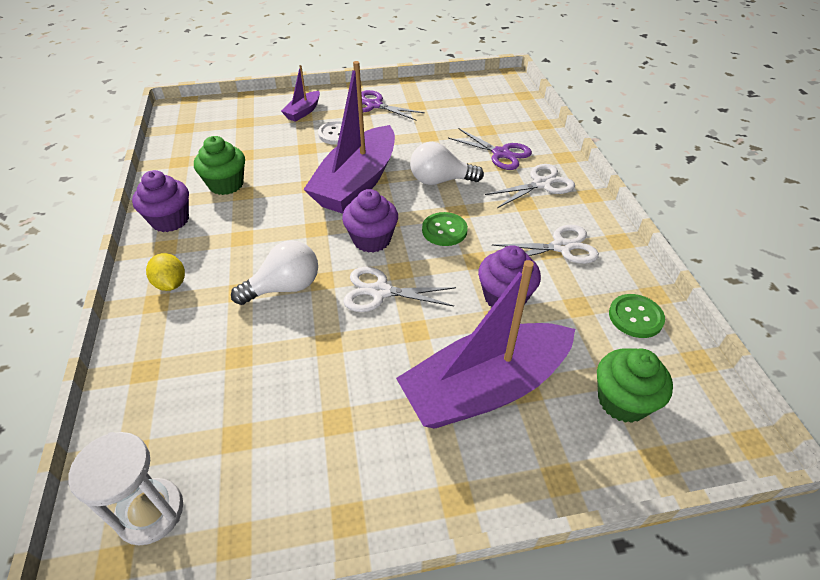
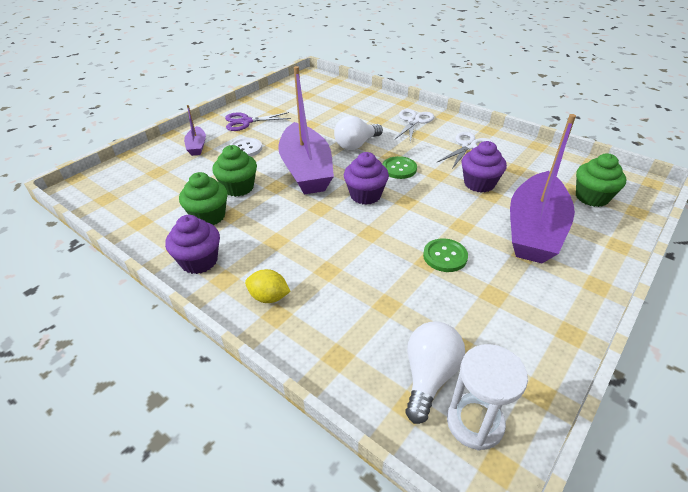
camera: 40 degrees left, 5 degrees down
(281, 170) = (238, 187): none -> green cupcake
(284, 287) = (353, 250): white light bulb -> white light bulb (429, 376)
(380, 292) = (414, 218): white scissors -> none
(501, 153) = (369, 115): purple scissors -> none
(635, 317) = (544, 159): green button -> green button (445, 256)

